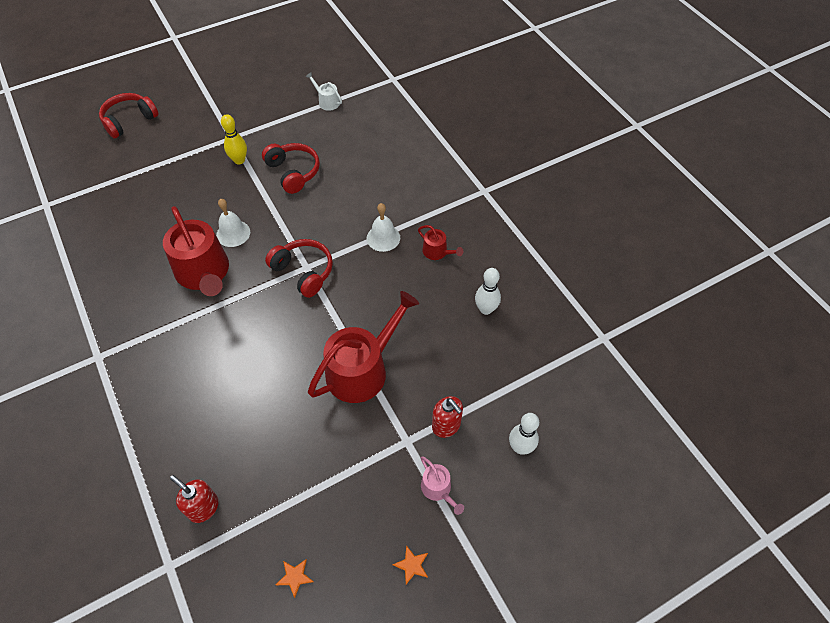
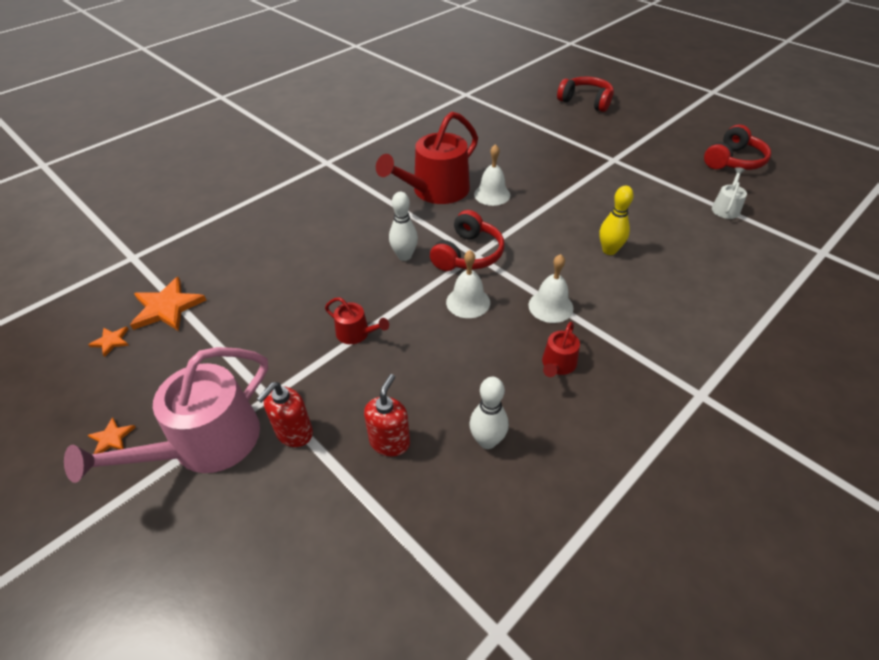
camera: 75 degrees right, 10 degrees down
(203, 507) = (186, 261): red soap dispenser -> red soap dispenser (390, 442)
(239, 160) = (587, 172): yellow bowling pin -> yellow bowling pin (609, 250)
(267, 525) = (167, 307): none -> orange star
(293, 172) = (599, 211): red headphones -> red headphones (733, 161)
(358, 286) = (468, 302): none -> white bell
(362, 369) = (356, 333): red watering can -> red watering can, size x0.46
(438, 489) = (206, 443): pink watering can -> pink watering can, size x2.18
(520, 447) = (271, 531): white bowling pin -> white bowling pin (404, 256)

